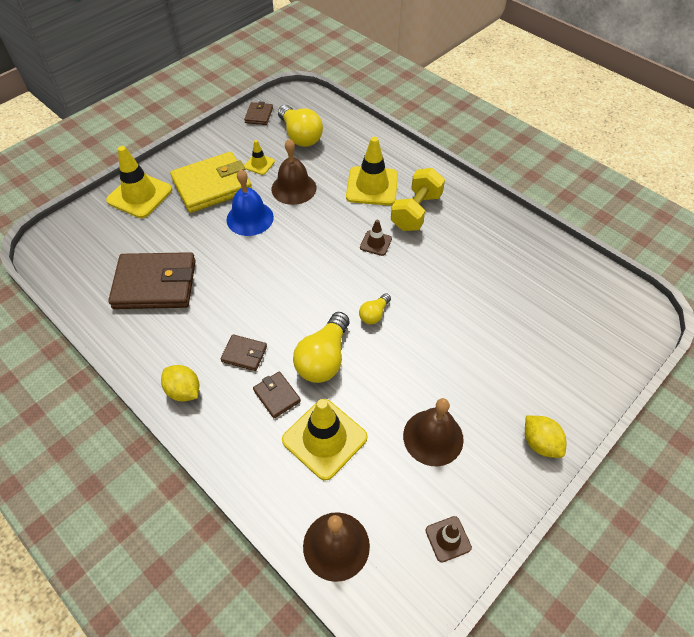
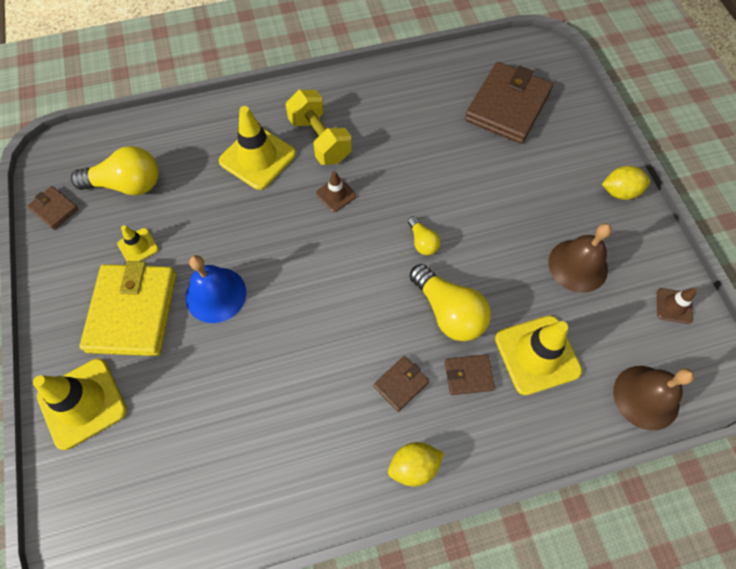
camera: 60 degrees left, 10 degrees up
(155, 284) = (245, 440): brown wallet -> brown wallet (507, 106)
(293, 188) = (204, 230): brown bell -> none

